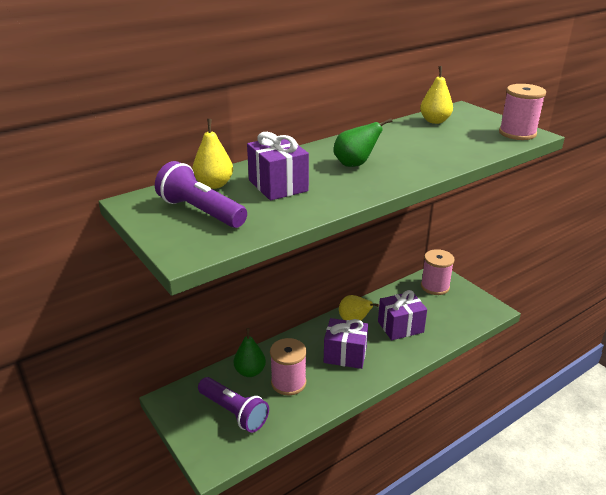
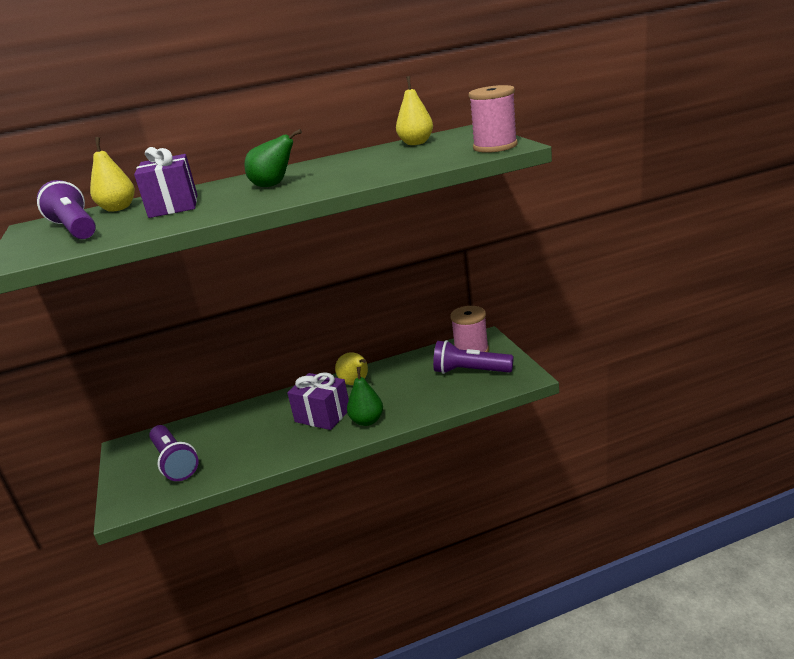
camera: 20 degrees right, 5 degrees down
(250, 371) = (216, 426): green pear -> green pear (367, 421)
(288, 382) = (246, 438): pink spool -> none
(400, 327) = (402, 391): purple gift -> none
(445, 306) = (470, 371): none -> purple flashlight

